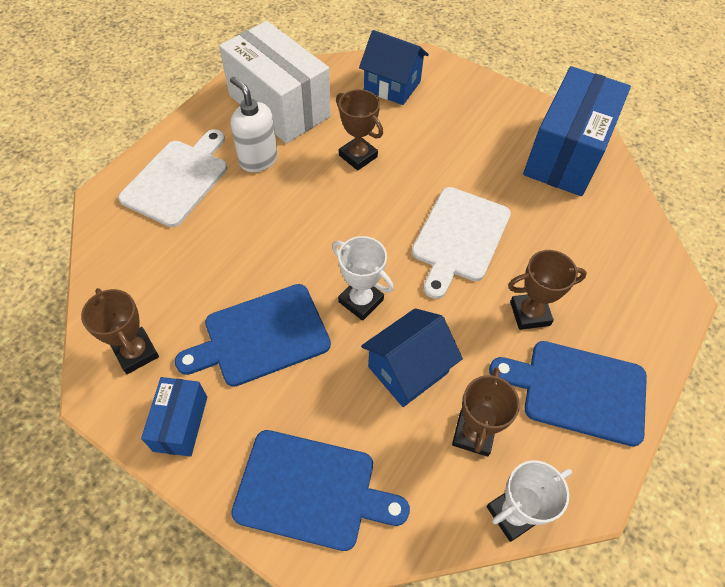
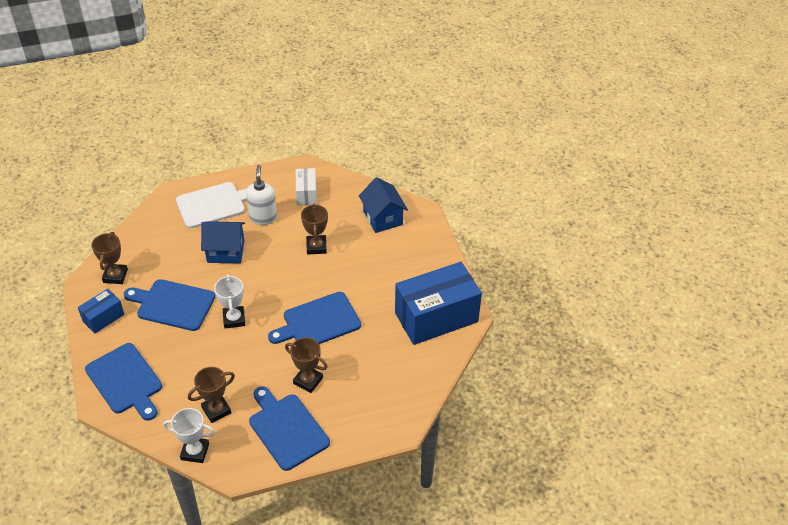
camera: 40 degrees right, 10 degrees down
(279, 106) = (306, 193): white box -> white box, size x0.49
(408, 369) = (220, 364): blue house -> blue house (226, 251)
(459, 237) = (318, 322): white cutting board -> blue cutting board

